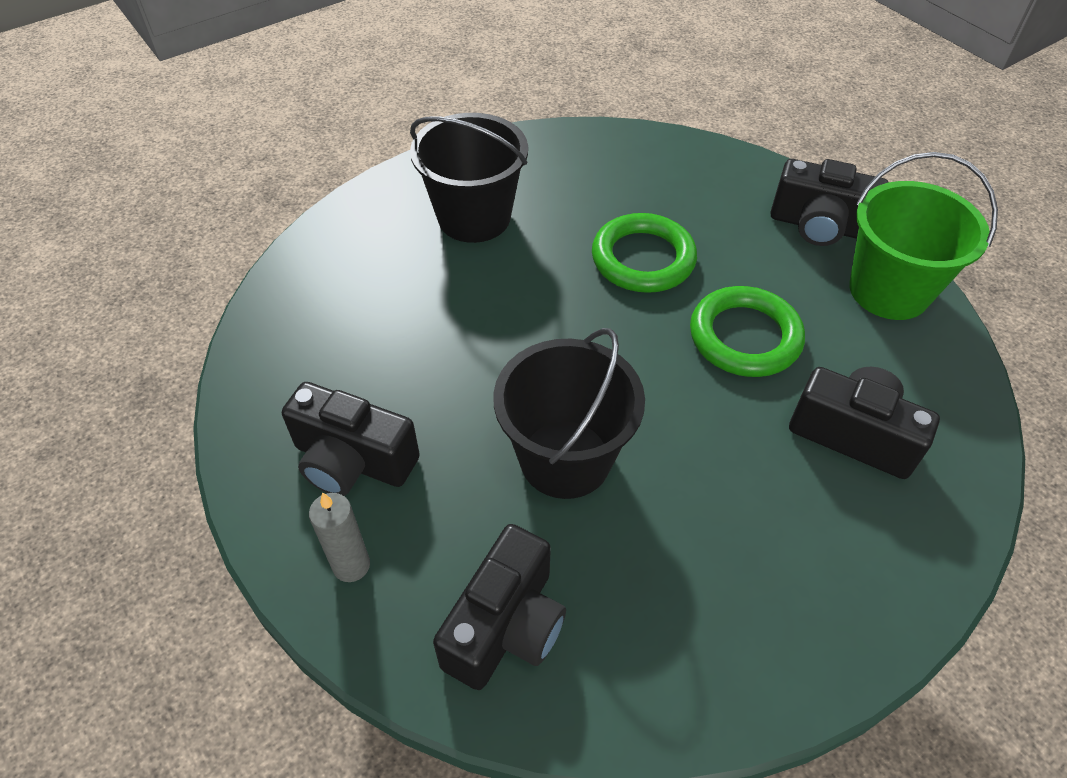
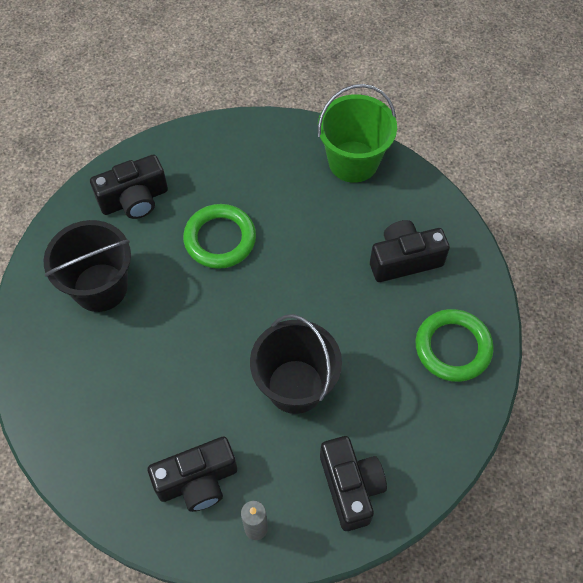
camera: 45 degrees left, 10 degrees up
(745, 337) = (312, 246): green ring -> green ring (453, 347)
(819, 226) = (287, 145): black camera -> black camera (134, 200)

